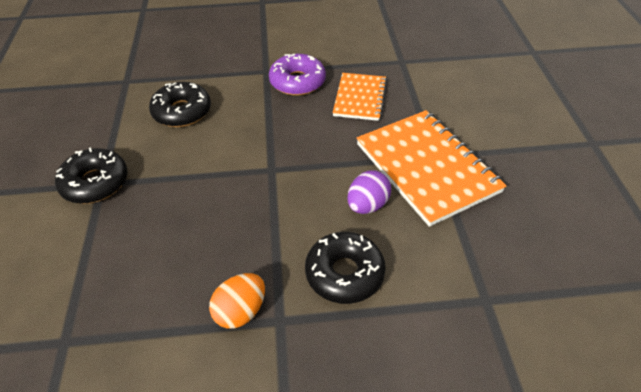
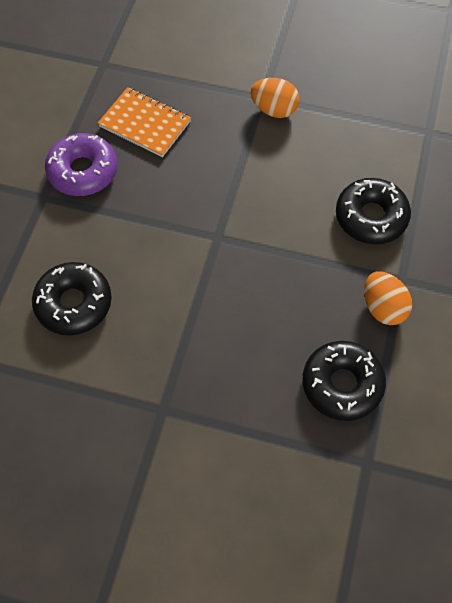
camera: 70 degrees left, 15 degrees up
(95, 183) = (158, 417): black donut -> black donut (342, 384)
(367, 205) = (301, 173): purple egg -> none
(426, 168) = (274, 110): orange notebook -> orange egg

